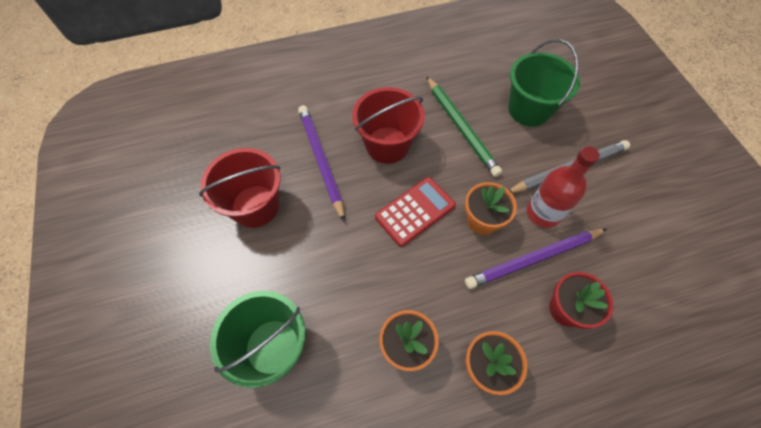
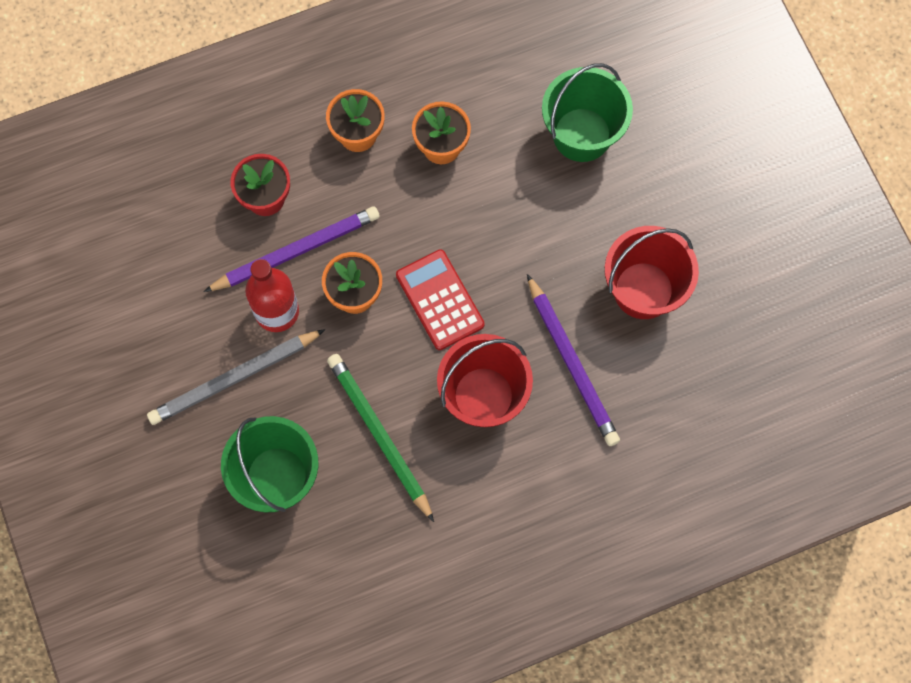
camera: 175 degrees right, 10 degrees up
(415, 211) = (440, 300): red calculator -> red calculator turned 105 degrees clockwise

